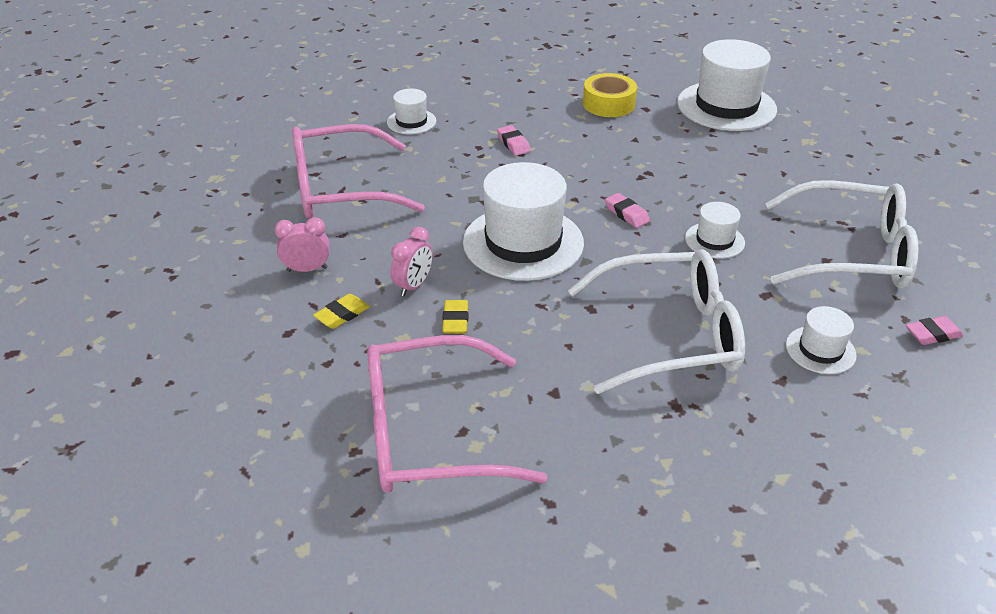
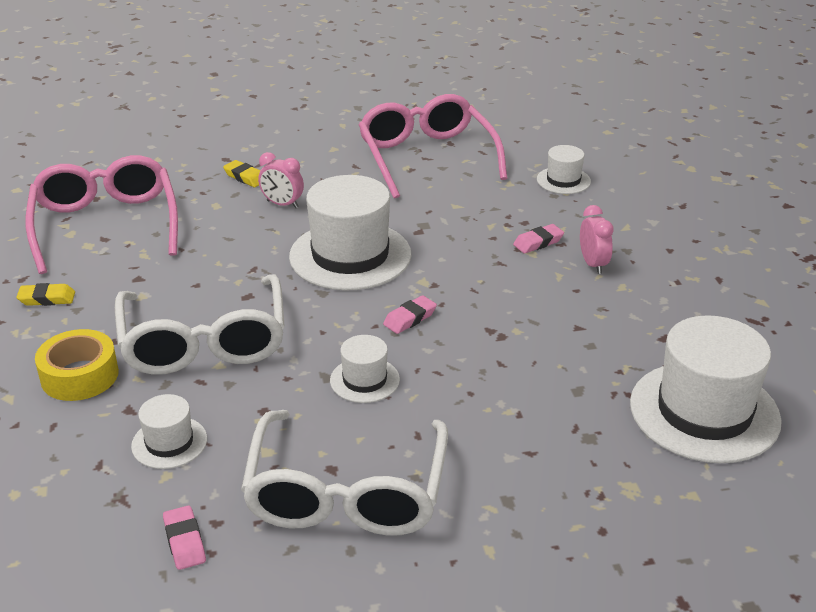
camera: 85 degrees right, 5 degrees down
(307, 269) = (304, 156): pink clock -> pink clock (593, 264)
(455, 320) = (234, 227): yellow eraser -> yellow eraser (47, 299)
(608, 104) = (662, 307): yellow tape -> yellow tape (80, 376)

